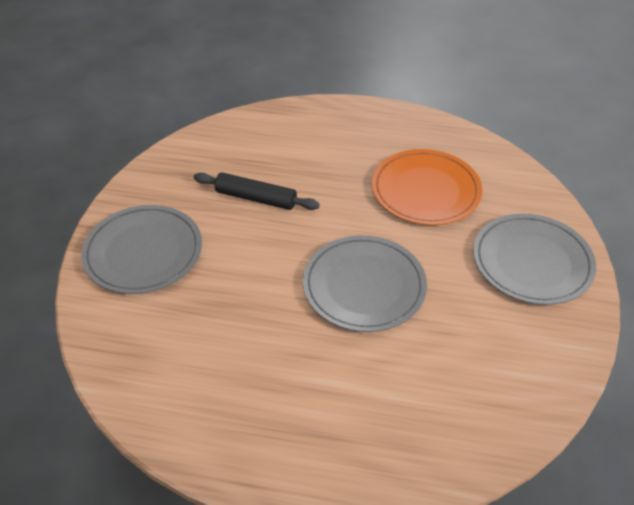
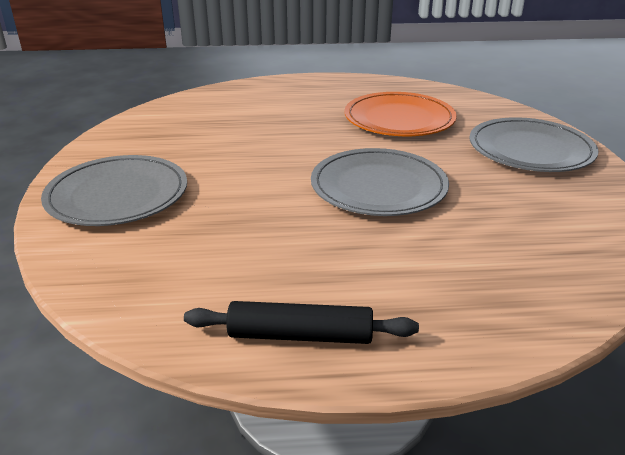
camera: 15 degrees left, 15 degrees down
(256, 198) = (230, 143): black rolling pin -> black rolling pin (300, 335)

